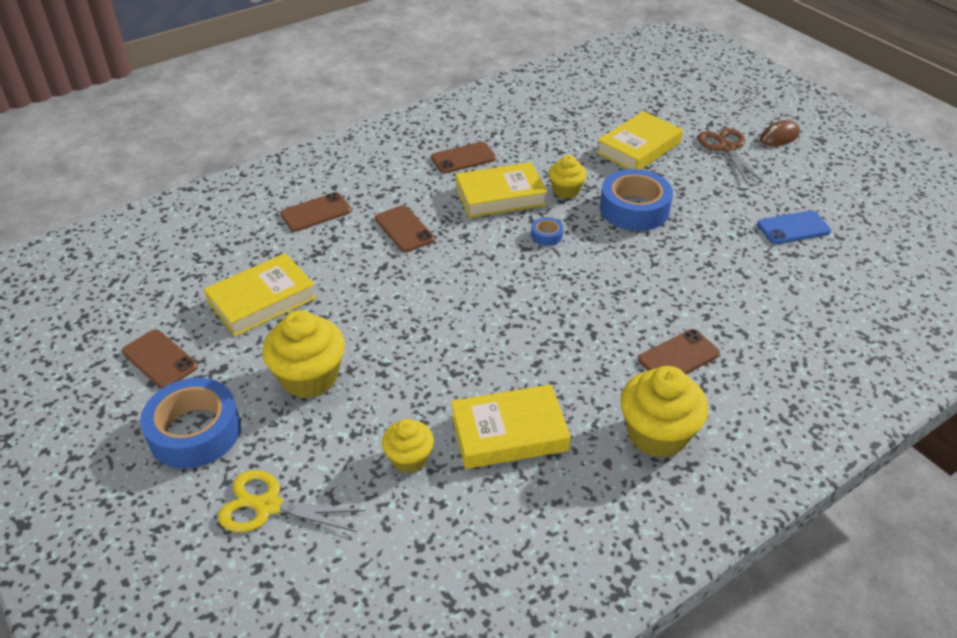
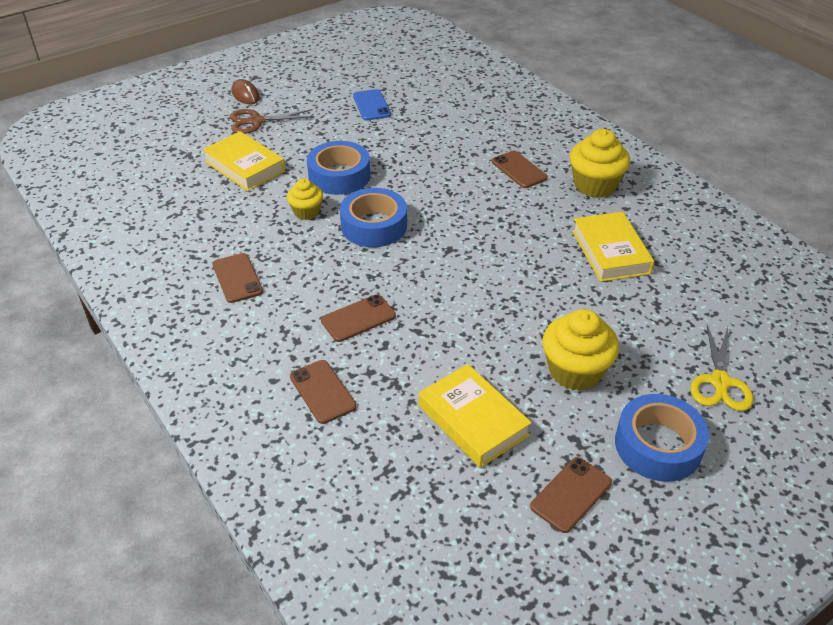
camera: 90 degrees left, 0 degrees up
(409, 458) = (649, 303): yellow cupcake -> none
(500, 196) = (310, 253): yellow book -> none
(546, 235) = (374, 226): blue tape -> blue tape, size x2.28

